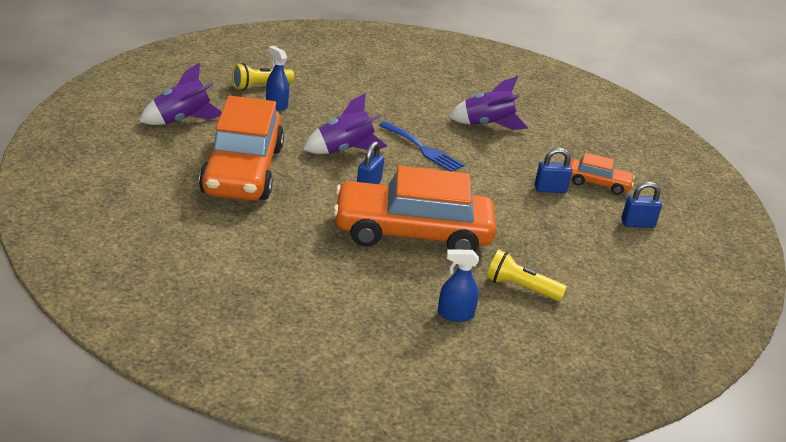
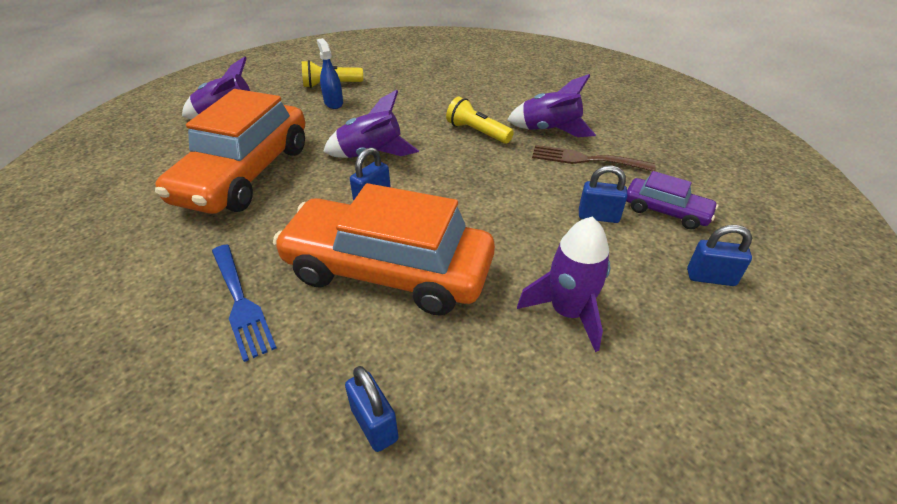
camera: 20 degrees right, 10 degrees up
(423, 149) = (461, 156): blue fork -> blue fork (241, 303)
(455, 314) = (374, 424): blue spray bottle -> blue padlock
(520, 288) = (498, 380): yellow flashlight -> yellow flashlight (477, 132)
(525, 148) = (585, 159): none -> brown fork
(550, 250) = (568, 312): none -> purple rocket
(597, 183) = (666, 211): orange car -> purple car

